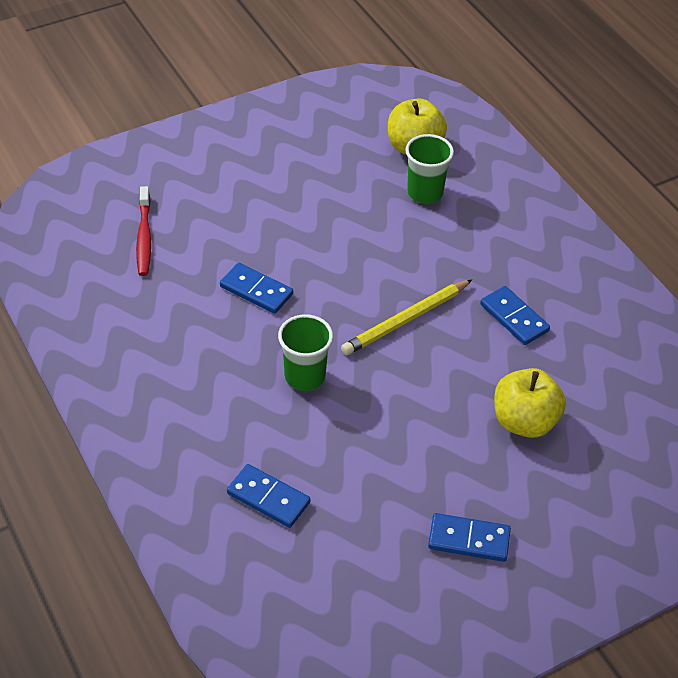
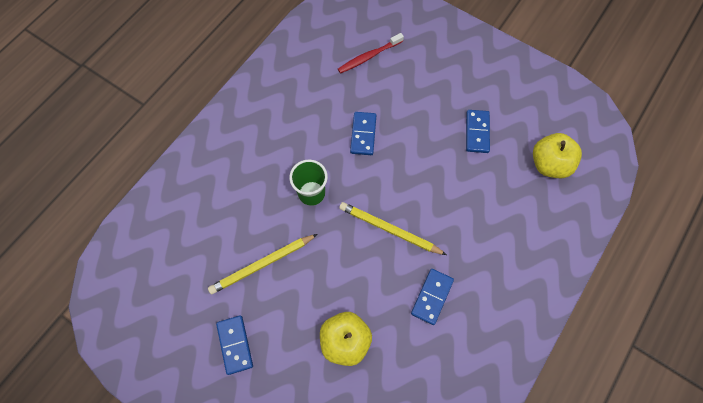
camera: 65 degrees right, 20 degrees up
(268, 498) = (213, 217): blue domino -> blue domino (477, 132)
(373, 468) = (262, 264): none -> yellow pencil
(425, 193) = (510, 190): green cup -> none

